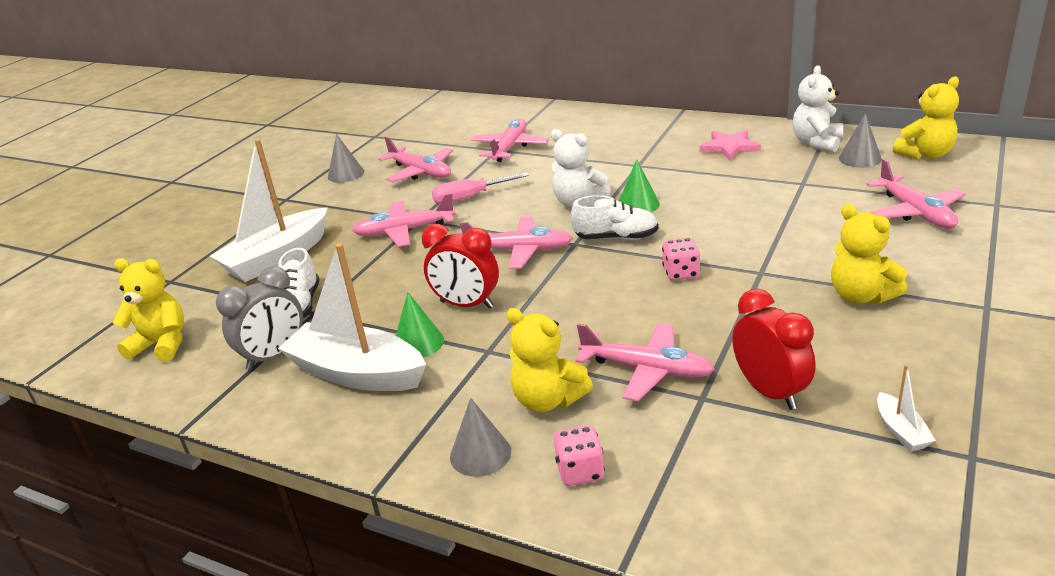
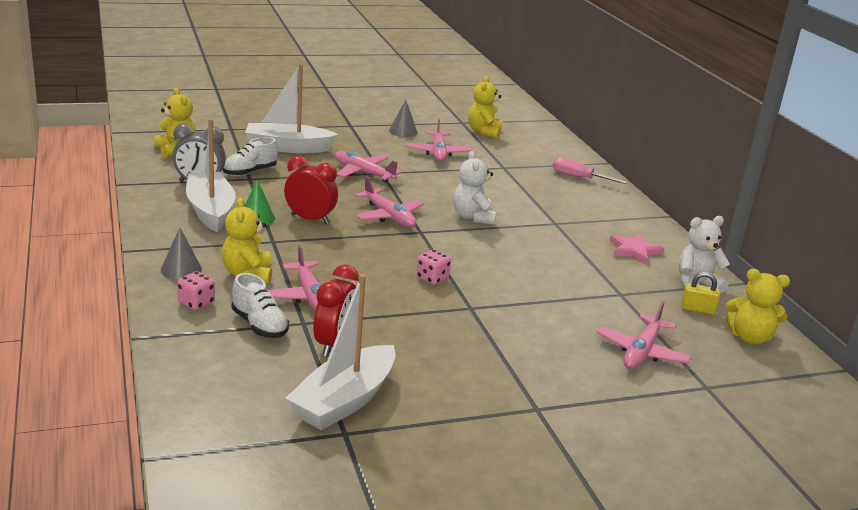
camera: 40 degrees right, 5 degrees down
(466, 305) = (310, 219): red clock -> red clock turned 135 degrees clockwise
(469, 198) = (429, 179): pink screwdriver -> pink screwdriver (578, 177)
(510, 148) = (512, 171): pink plane -> none
(616, 238) = (446, 243): white shoe -> white shoe (259, 325)
(638, 204) = (500, 239): green cone -> none
(860, 158) = (697, 309): grey cone -> yellow padlock
(861, 296) = (488, 353): yellow teddy bear -> yellow teddy bear (484, 132)
(901, 431) = (344, 401): white boat -> white boat, size x2.37

